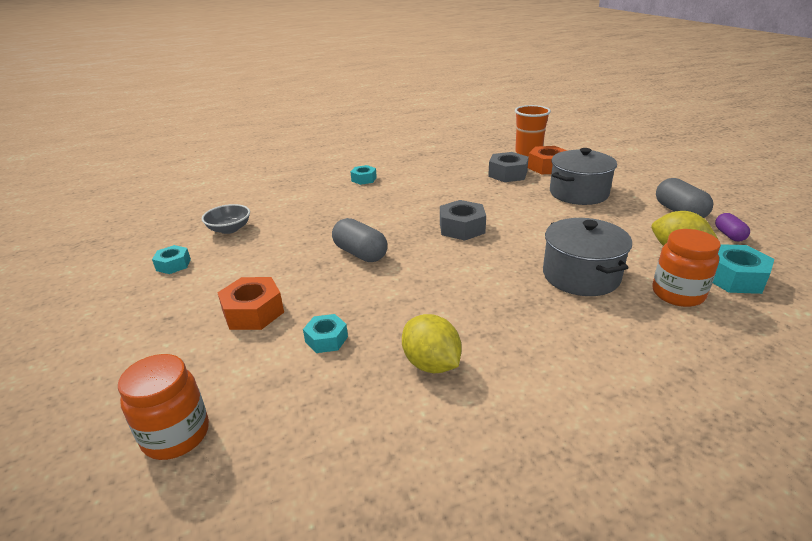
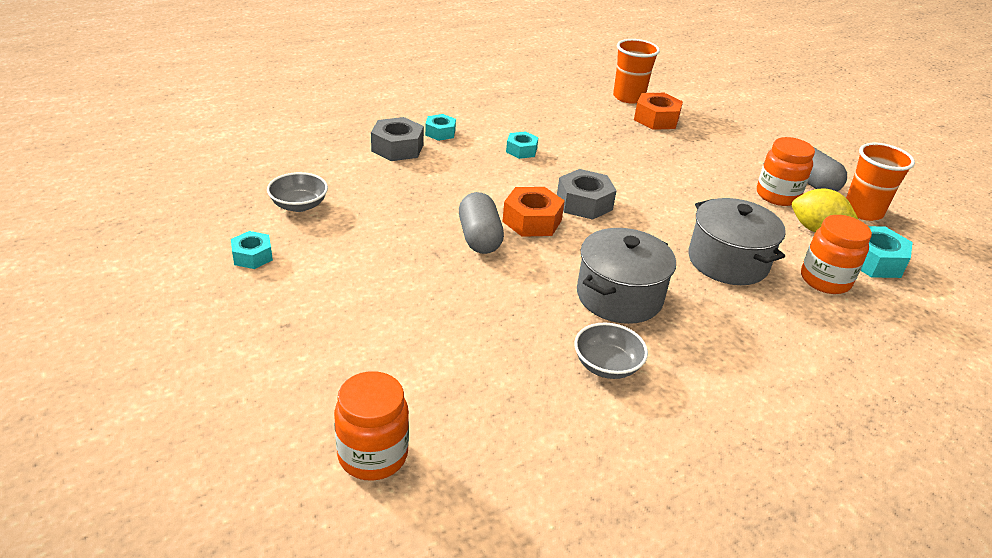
camera: 15 degrees left, 5 degrees up
(253, 312) = (386, 315): orange nut -> orange nut (532, 221)
(326, 339) = (485, 344): turquoise nut -> turquoise nut (521, 150)
(360, 253) = (479, 238): grey capsule -> grey capsule turned 45 degrees clockwise
(431, 364) = (607, 365): yellow lemon -> grey bowl
(507, 174) = (613, 128): grey nut -> grey nut (397, 148)
(578, 193) = (700, 157): grey pot -> grey pot (619, 296)
(644, 222) = (777, 196): none -> orange jar
(729, 235) = (863, 211): purple capsule -> orange cup

